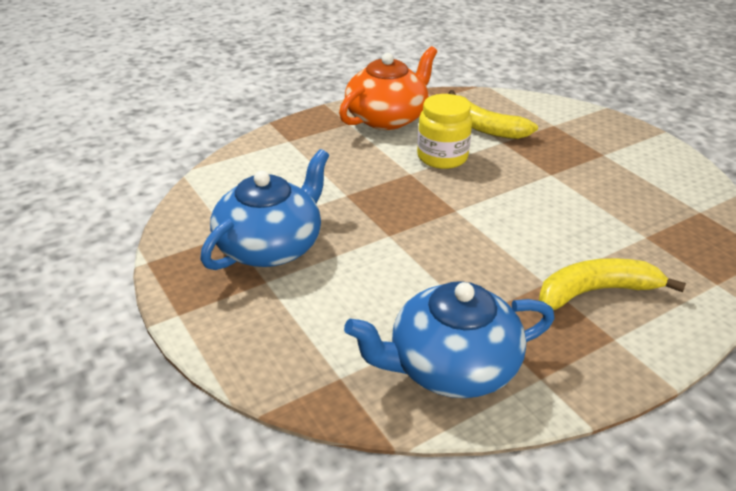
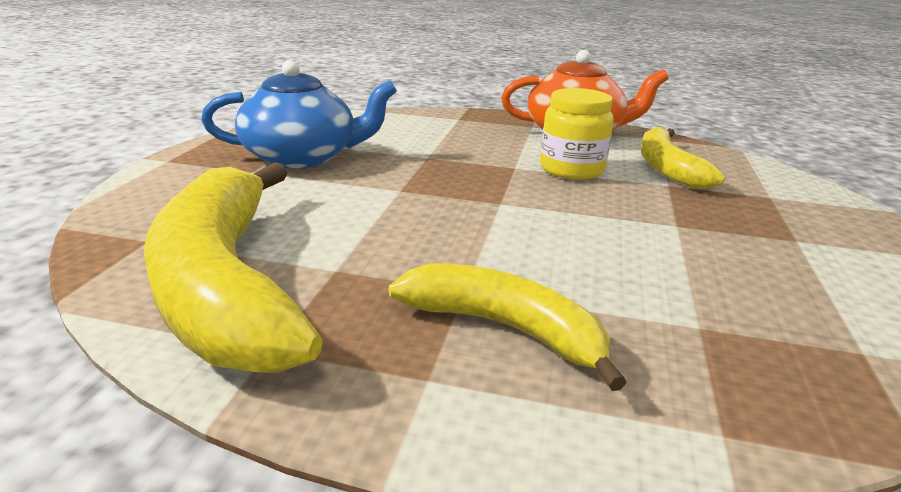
camera: 45 degrees right, 10 degrees down
(451, 366) = (225, 285): blue teapot -> yellow banana

